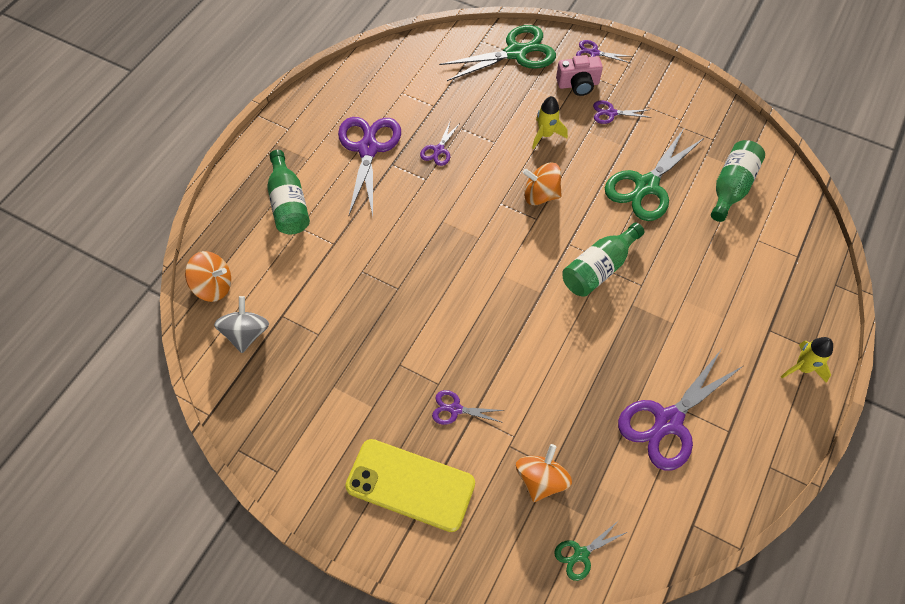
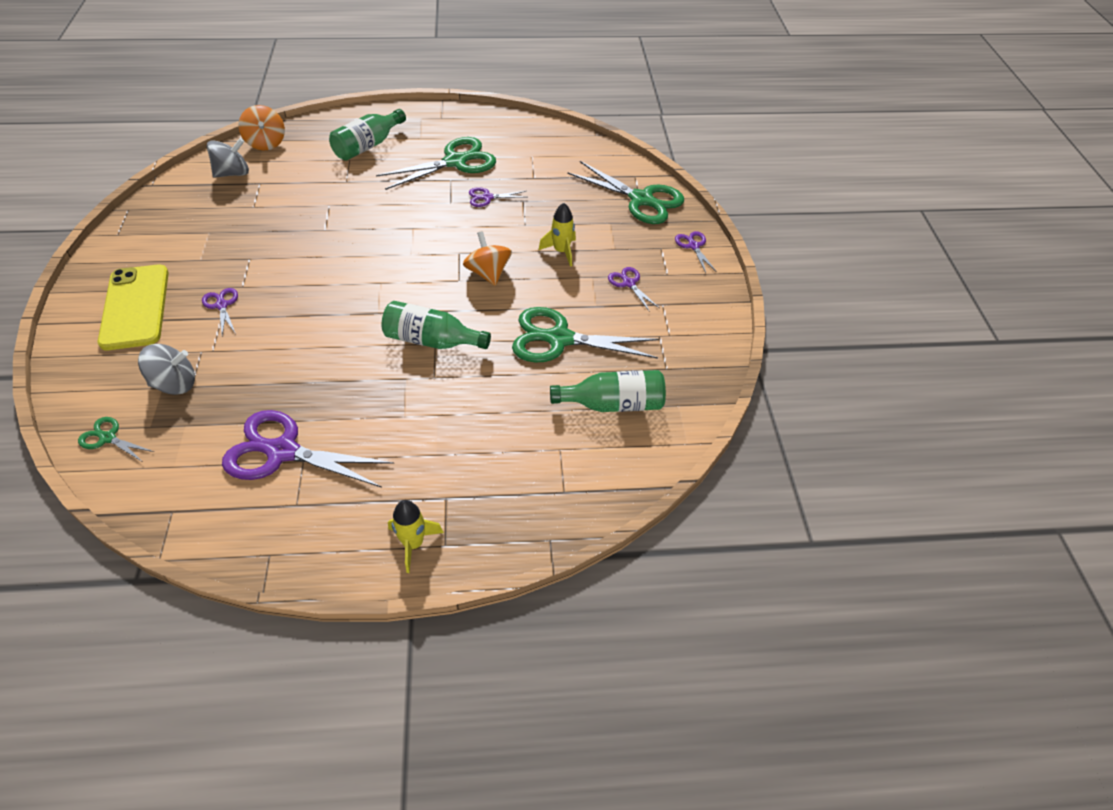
camera: 55 degrees right, 10 degrees down
(368, 149) = (455, 162): purple scissors -> green scissors
(541, 480) = (175, 384): orange spinning top -> grey spinning top
(578, 84) = (643, 250): pink camera -> none

